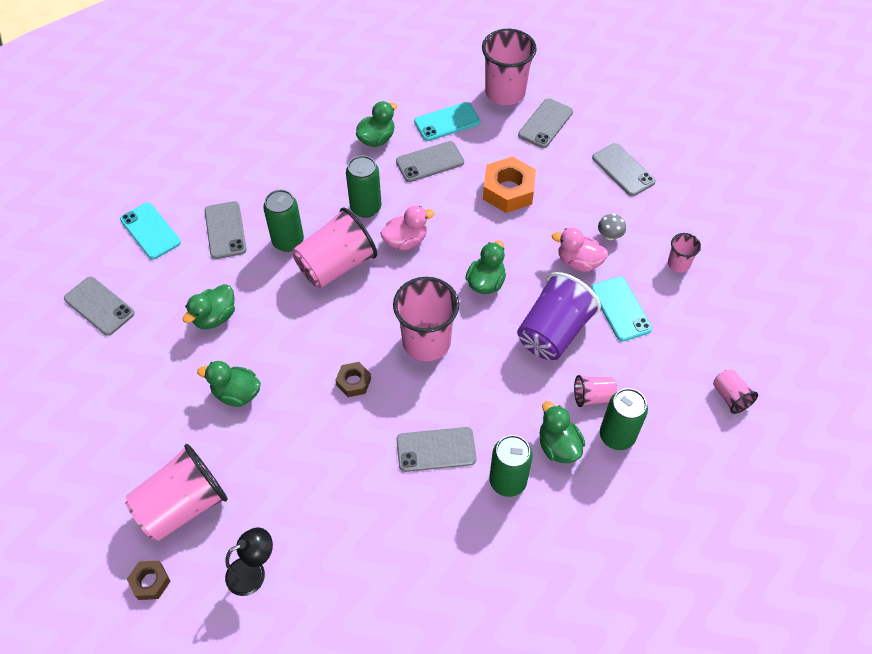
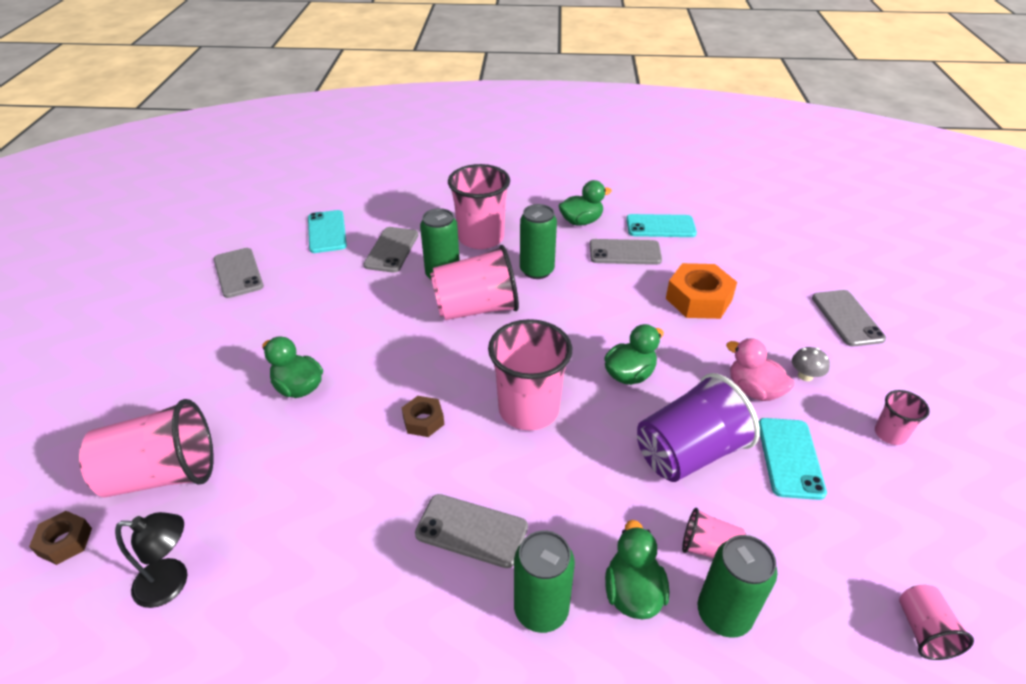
camera: 25 degrees right, 15 degrees down
(215, 317) = (330, 314): green duck -> none
(406, 241) = (561, 310): pink duck -> none
(505, 92) = (735, 219): pink cup -> pink cup (481, 238)
(545, 123) = (768, 254): grey phone -> none

